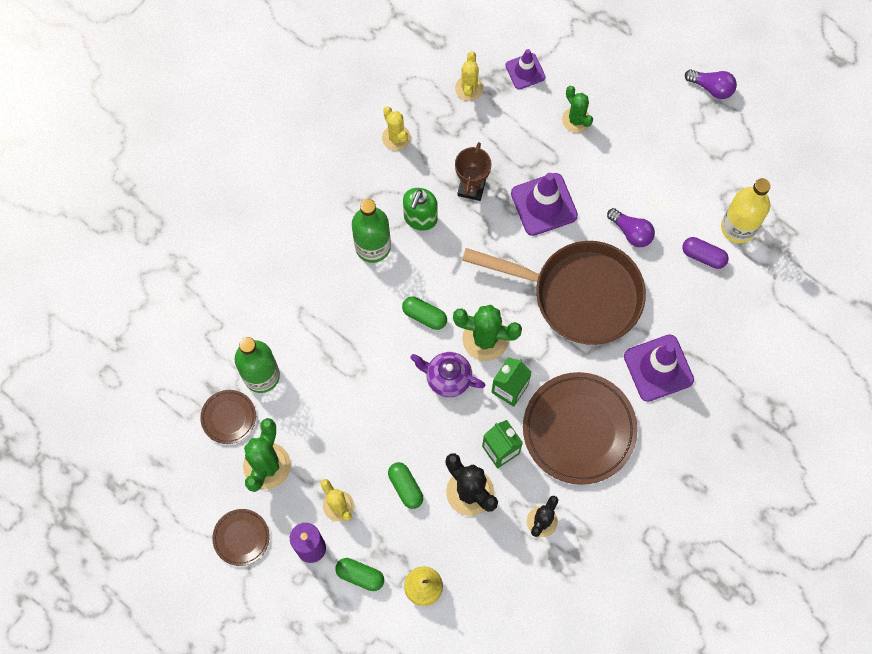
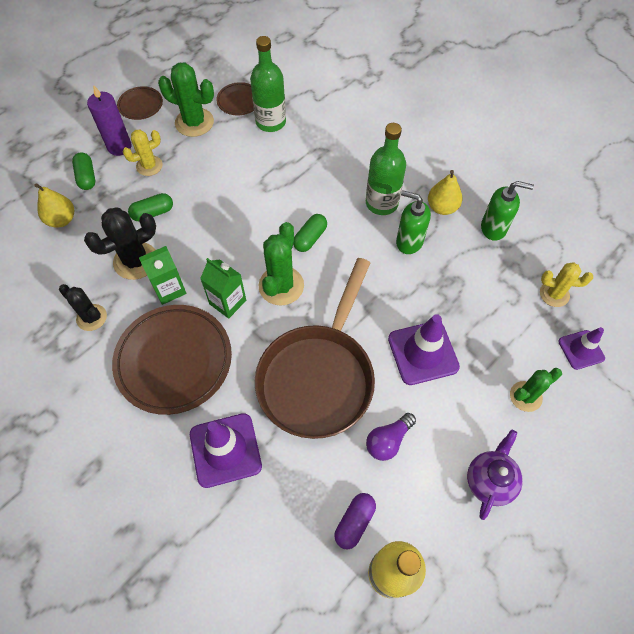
camera: 95 degrees right, 10 degrees down
(360, 575) = (87, 177): green capsule -> green capsule turned 45 degrees counterclockwise
(374, 186) = (442, 207): none -> yellow pear
(396, 138) = (493, 228): yellow cactus -> green soap dispenser
(447, 378) = (246, 252): purple teapot -> purple teapot (489, 480)
(471, 188) = (441, 287): brown trophy -> none
(711, 88) = (584, 568): purple light bulb -> none

